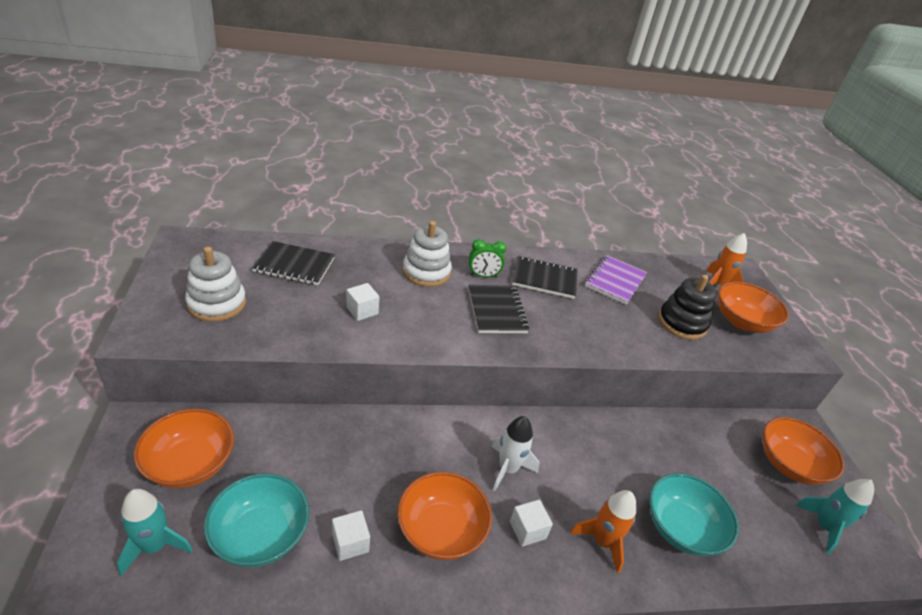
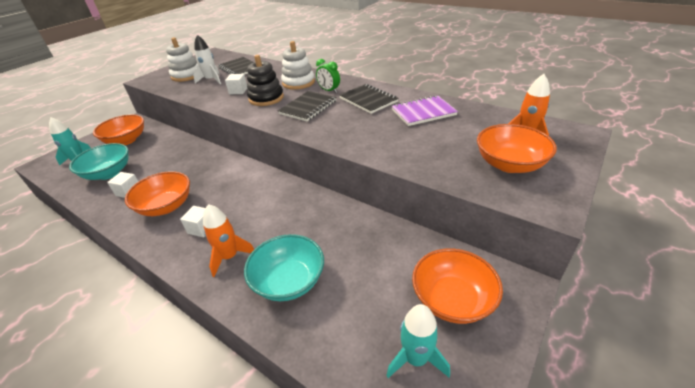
camera: 50 degrees right, 0 degrees up
(508, 469) = (236, 197): white rocket -> white rocket (211, 80)
(681, 323) = (440, 148): black stacking toy -> black stacking toy (266, 98)

